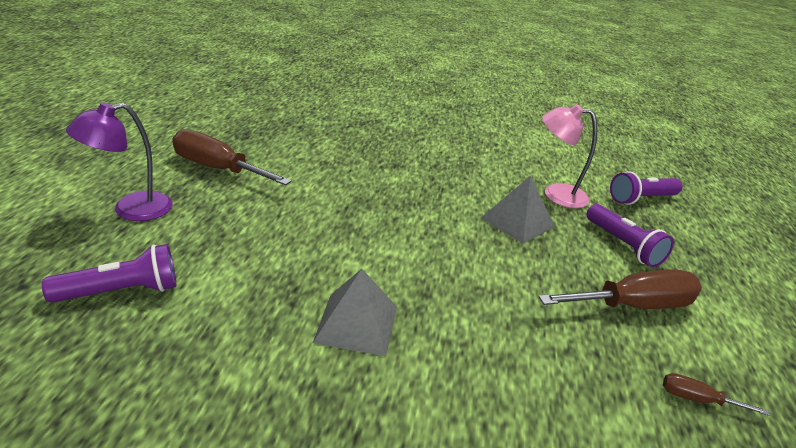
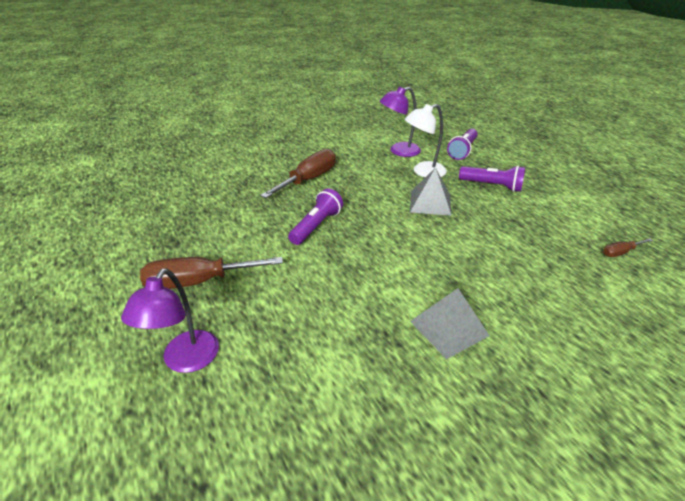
camera: 35 degrees left, 5 degrees up
(121, 292) = (285, 426): purple flashlight -> purple flashlight (316, 226)
(556, 194) = (423, 172): pink lamp -> white lamp
(558, 165) = (399, 151): none -> purple lamp
(633, 306) = (540, 219): brown screwdriver -> brown screwdriver (309, 179)

